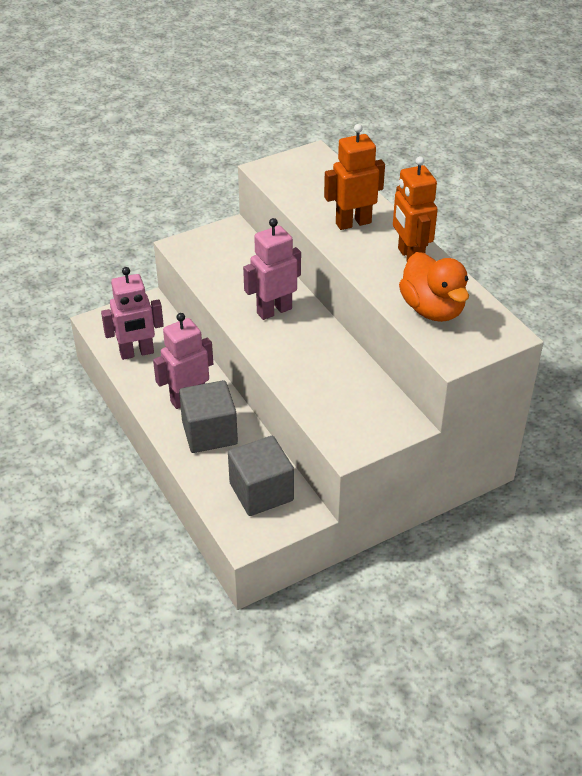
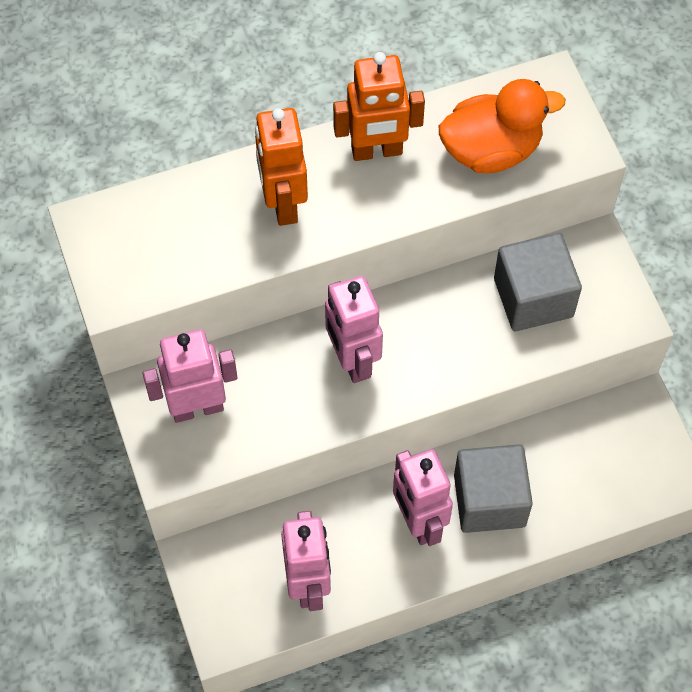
camera: 80 degrees left, 20 degrees up
(224, 251) = (197, 408): none -> pink robot
(261, 492) = (602, 450): grey cube -> grey cube (533, 297)

